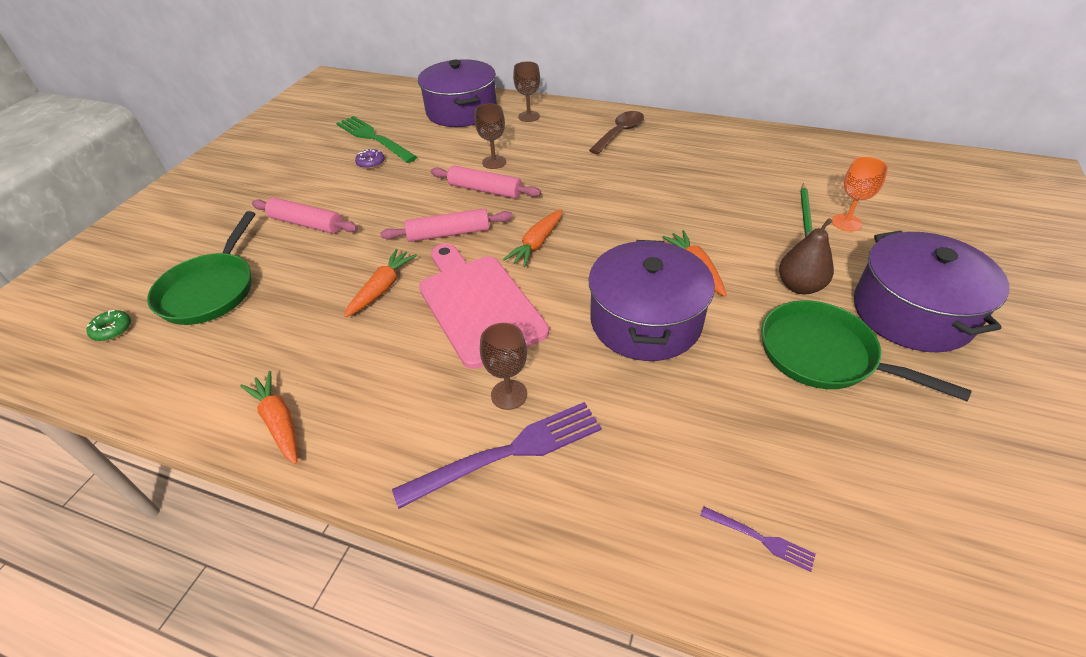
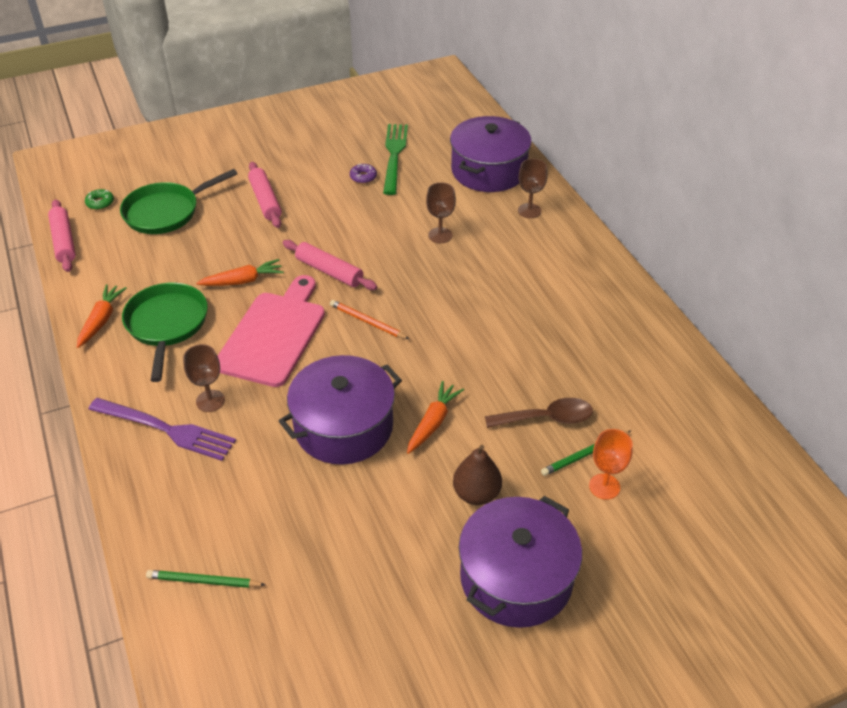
camera: 45 degrees right, 0 degrees up
(485, 190) = (399, 254): pink rolling pin -> pink rolling pin (64, 241)
(537, 244) = (367, 322): orange carrot -> orange pencil
(620, 133) = (573, 277): brown spoon -> brown spoon (547, 418)
(761, 539) = (203, 581): purple fork -> green pencil
(823, 355) = (406, 542): green pan -> green pan (167, 325)

